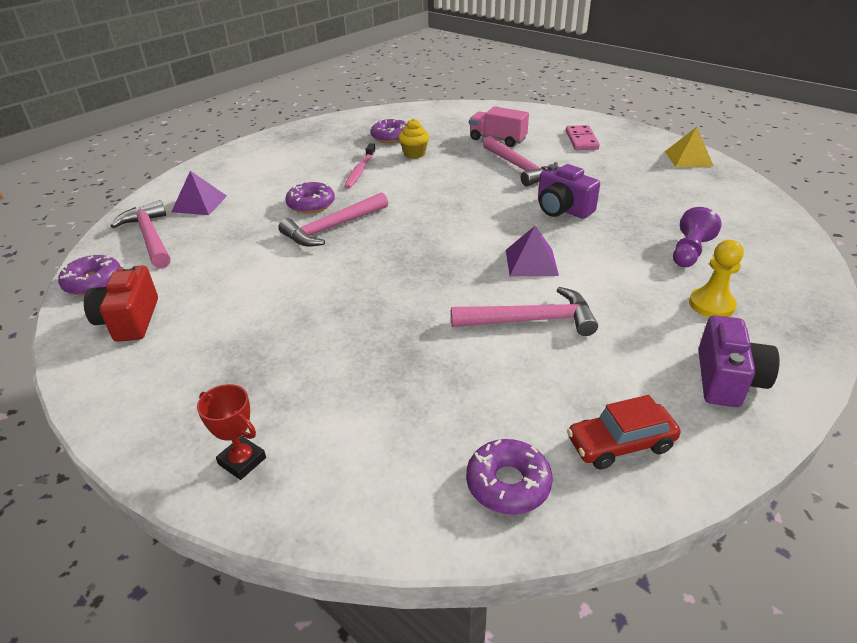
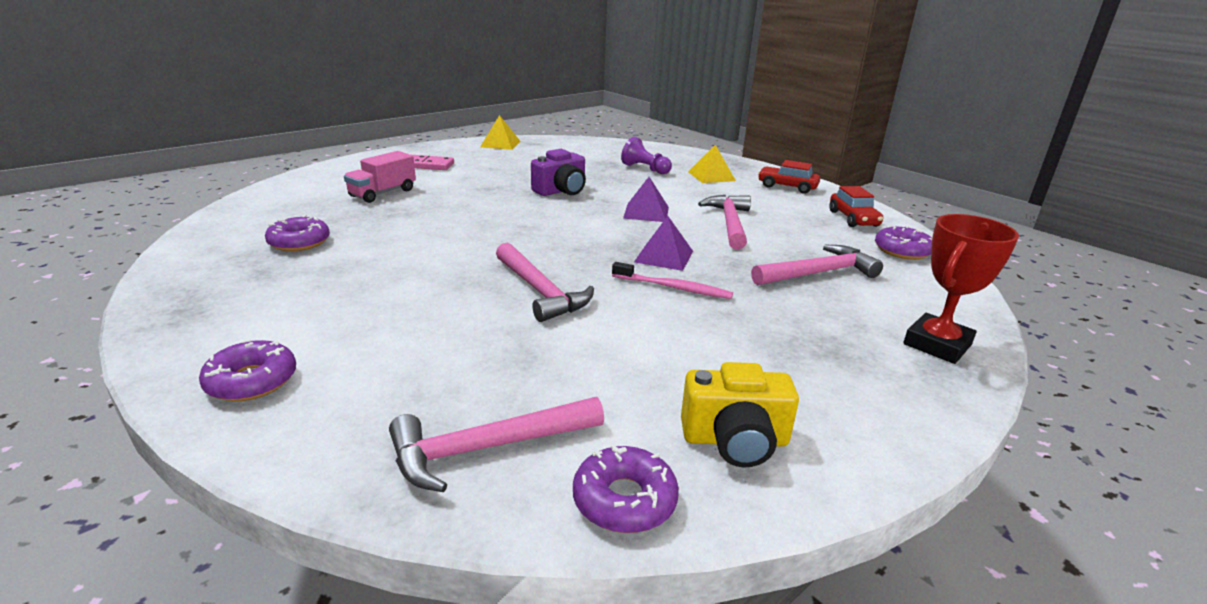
camera: 85 degrees left, 10 degrees down
(129, 320) = (735, 440): red camera -> yellow camera
(199, 203) = (388, 401): purple pyramid -> purple pyramid (664, 256)
(242, 461) = (937, 344): red trophy -> red trophy, size x1.63
(311, 204) = (466, 303): purple donut -> purple donut (252, 381)
(360, 170) = (389, 267): pink toothbrush -> pink toothbrush (673, 287)
(414, 154) = (373, 234): yellow cupcake -> none
(520, 168) = (464, 193): pink hammer -> pink hammer (818, 273)
(711, 305) = (711, 176): yellow pawn -> yellow pyramid
(727, 380) = (787, 187): purple camera -> red car

